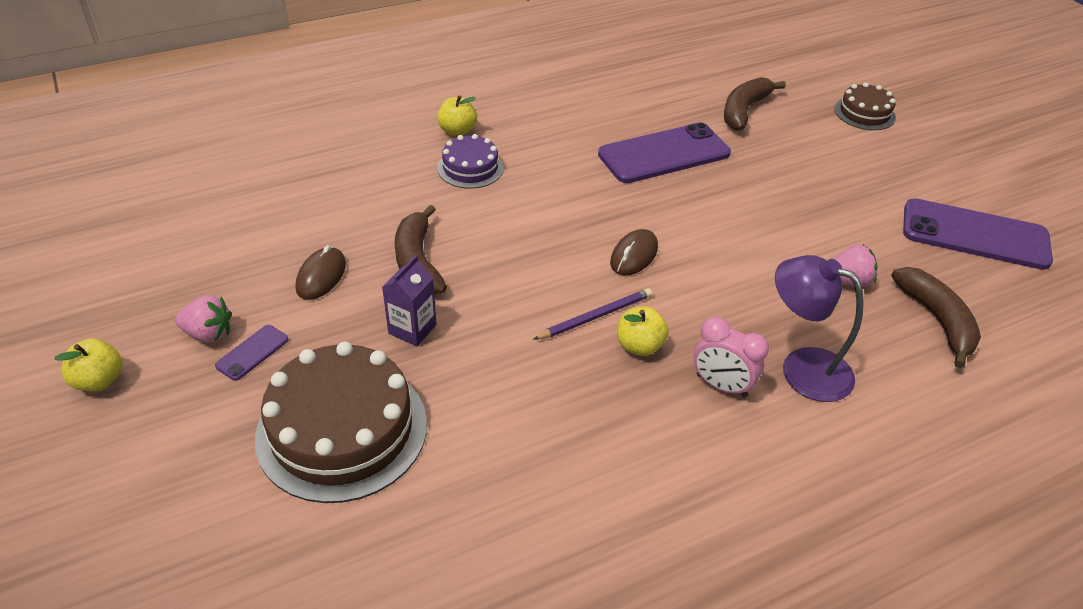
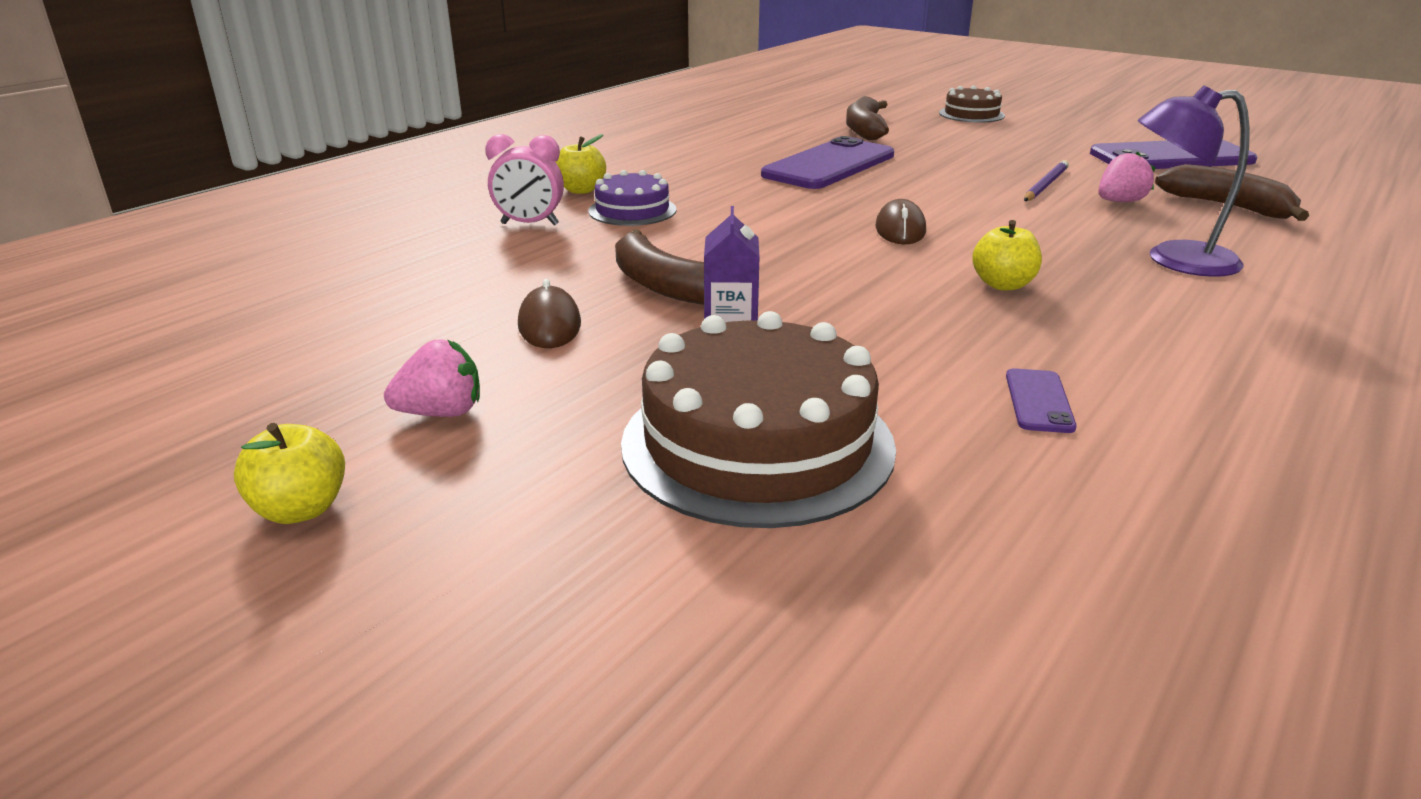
camera: 25 degrees left, 15 degrees down
(252, 352) = (533, 412): purple phone -> purple phone (1038, 401)
(596, 316) = (926, 276): purple pencil -> purple pencil (1045, 185)
(721, 385) = (1124, 290): pink clock -> pink clock (529, 224)

